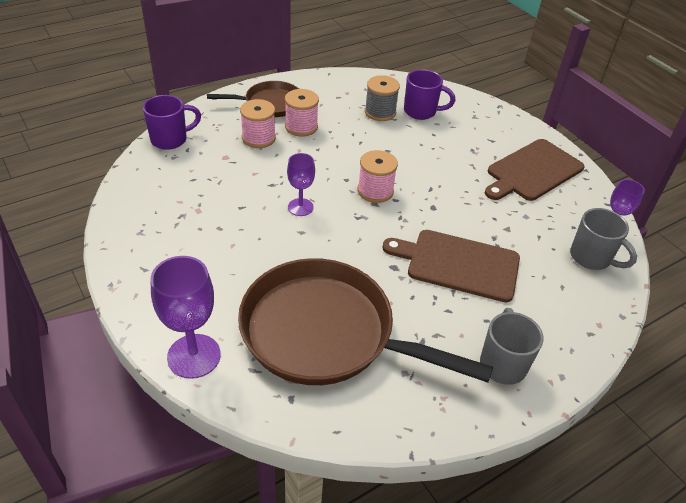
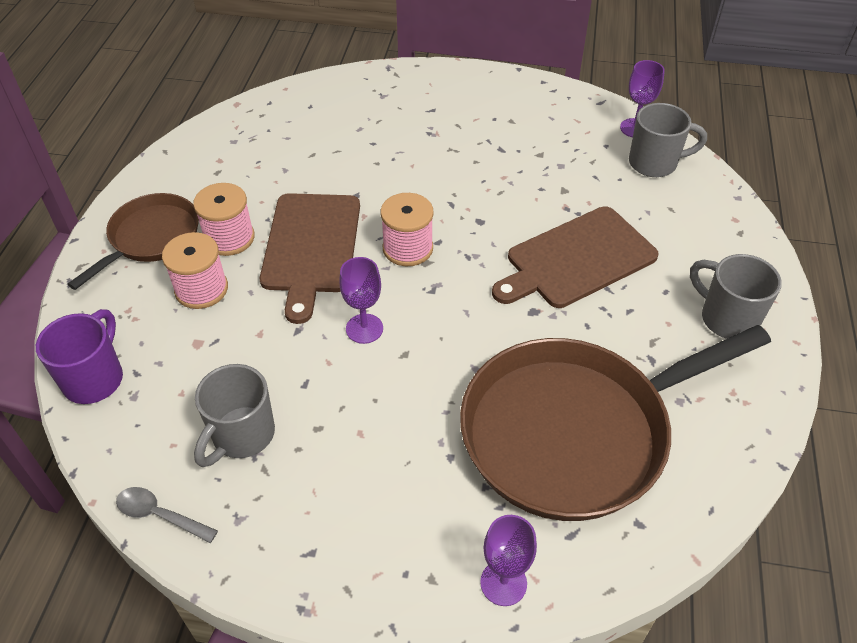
camera: 45 degrees left, 5 degrees up
(118, 206) = (160, 515): none -> grey spoon
(187, 204) = (242, 435): none -> grey mug
(194, 356) = (503, 583): purple goblet -> purple goblet, size x0.61
(380, 112) = (287, 157): grey spool -> none
(421, 111) = (326, 126): purple mug -> none
(532, 171) = (507, 116): brown cutting board -> brown cutting board (311, 247)

